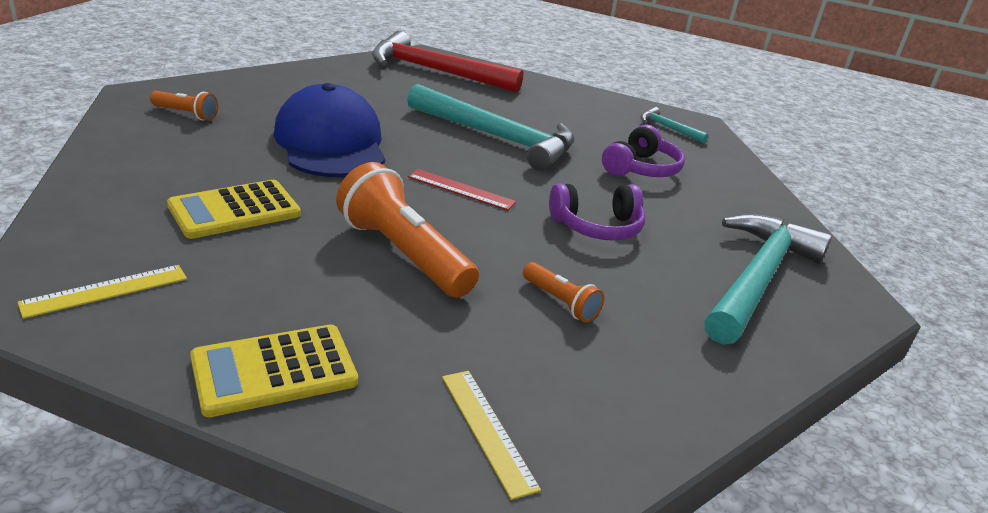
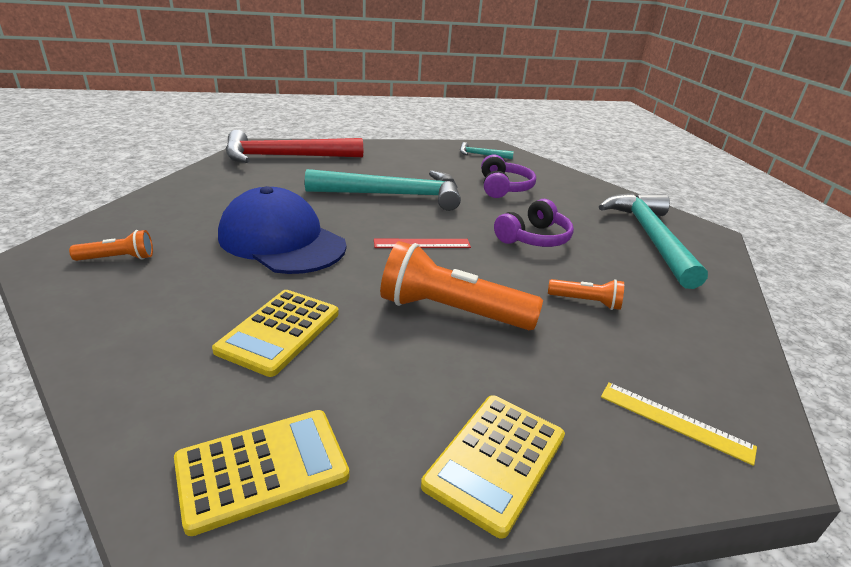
camera: 30 degrees left, 0 degrees up
(105, 291) = (262, 468): yellow ruler -> yellow calculator

